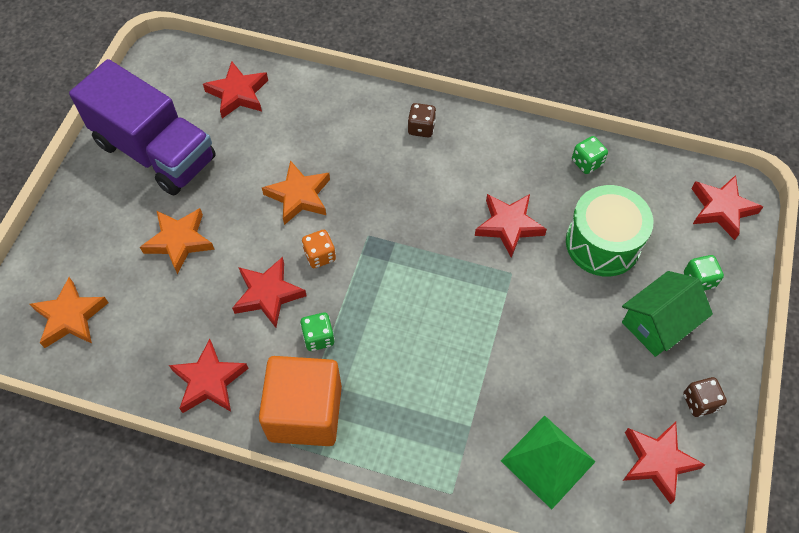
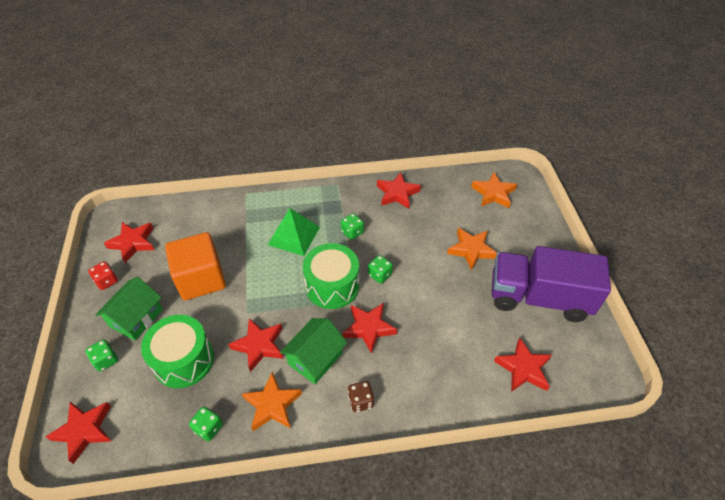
camera: 155 degrees right, 10 degrees down
(268, 294) = (396, 242): red star -> red star (369, 328)
(299, 196) = (419, 307): orange star -> orange star (272, 405)
(305, 413) = (338, 198): orange cube -> orange cube (201, 279)
(320, 256) = (379, 275): orange dice -> green dice
(388, 265) = (332, 286): none -> green drum
(450, 186) = (315, 358): none -> green house
(548, 461) = (197, 222): green pyramid -> green pyramid (293, 236)
(699, 402) = (107, 281): brown dice -> red dice

